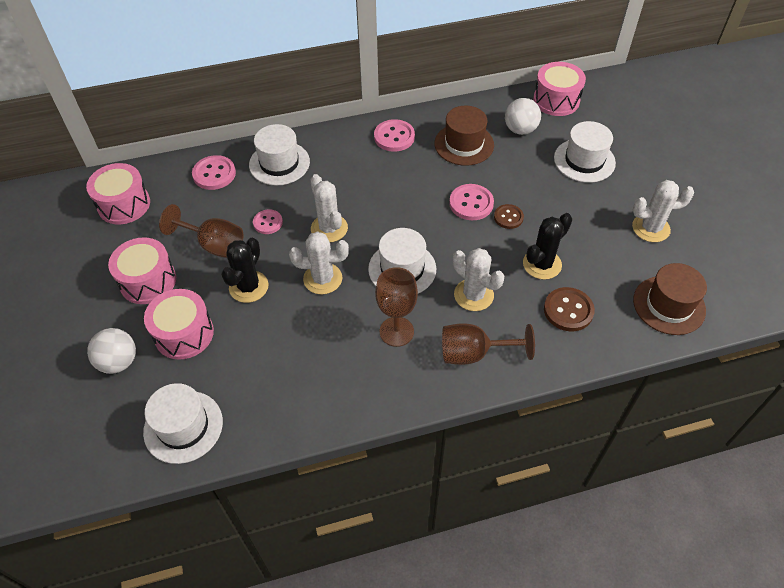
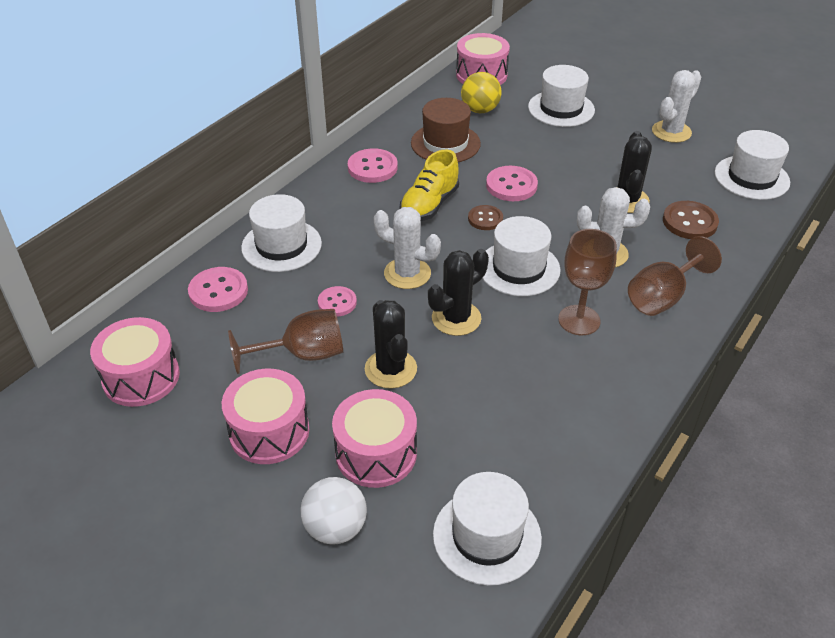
camera: 40 degrees left, 10 degrees down
(322, 279) = (456, 318): white cactus -> black cactus
(398, 186) = (429, 205): none -> yellow shoe
(508, 217) = (556, 180): brown button -> brown button (485, 219)
(520, 130) = (480, 110): white ball -> yellow ball
(669, 305) = (751, 177): brown hat -> white hat

